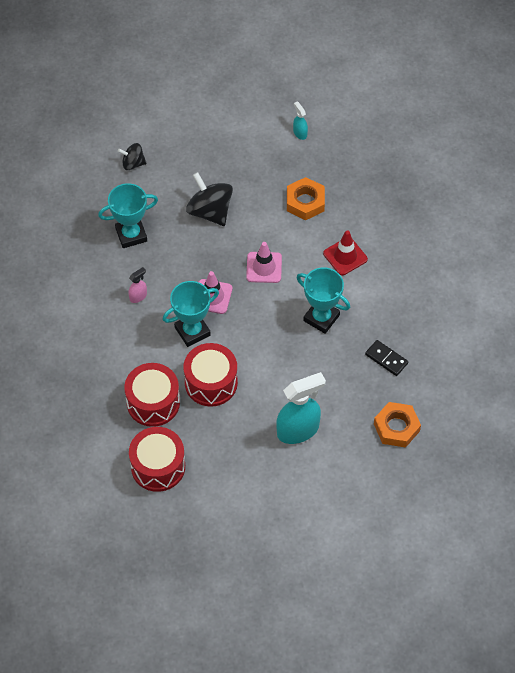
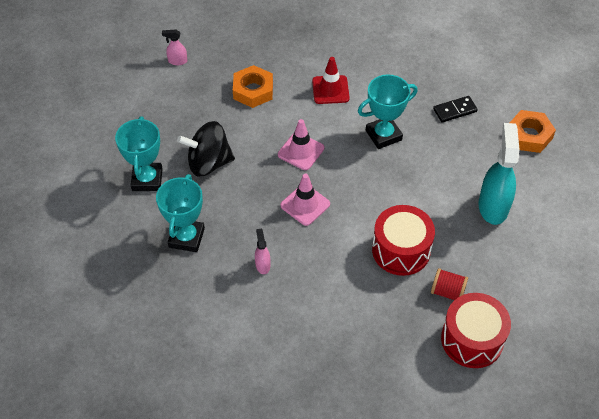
camera: 60 degrees left, 5 degrees down
(133, 163) = (105, 198): black spinning top -> none
(153, 402) = (394, 309): red drum -> none
(191, 432) = (447, 291): none -> red spool
(192, 331) = (333, 238): turquoise trophy -> turquoise trophy (147, 179)
(300, 133) = (177, 61): turquoise spray bottle -> pink spray bottle

